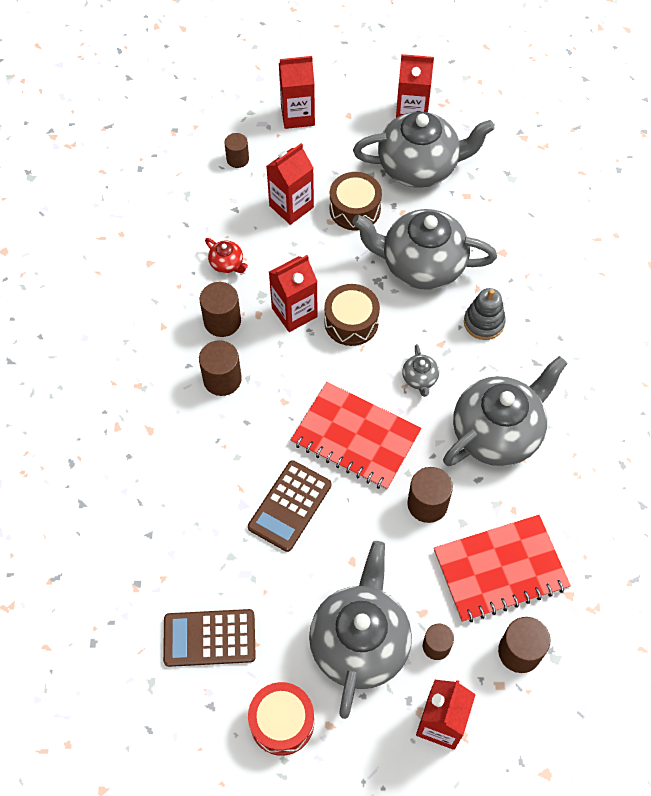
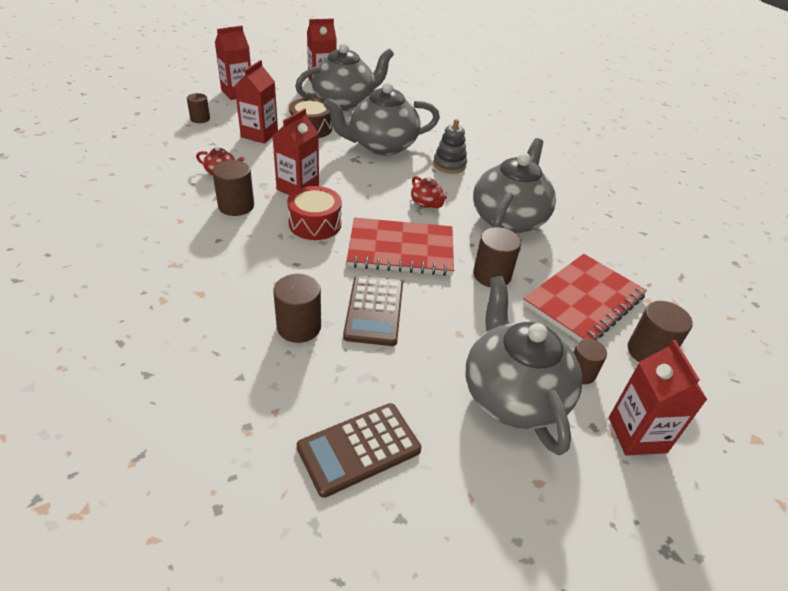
camera: 30 degrees left, 20 degrees down
(222, 379) = (256, 241): brown cylinder -> brown cylinder (299, 327)
(282, 722) = (489, 501): red drum -> red drum (315, 224)
(351, 322) = (349, 184): brown drum -> none
(420, 378) = (426, 203): grey teapot -> red teapot

